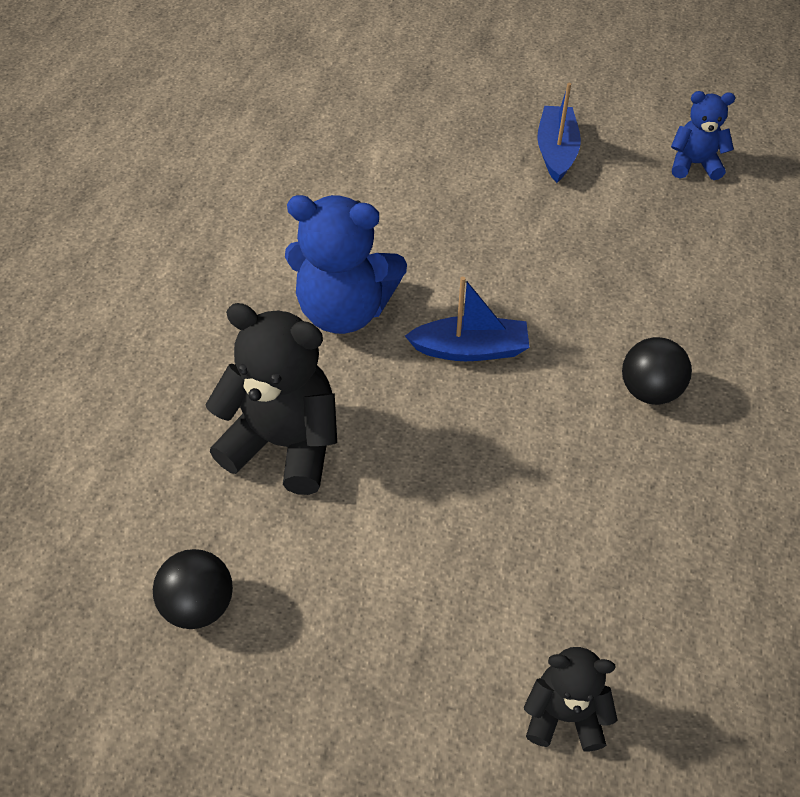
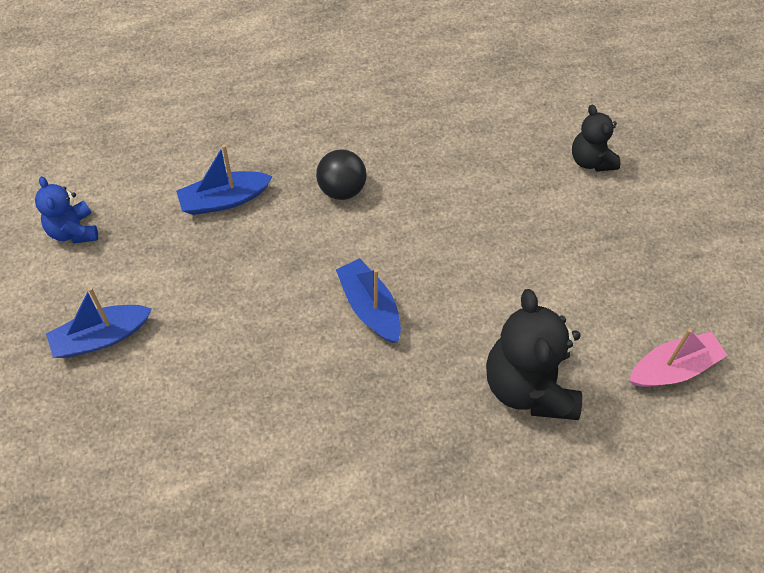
camera: 120 degrees left, 5 degrees up
(199, 604) = (673, 368): black ball -> pink boat
(344, 310) = (383, 413): blue teddy bear -> none
(682, 282) = (224, 200): none -> blue boat

